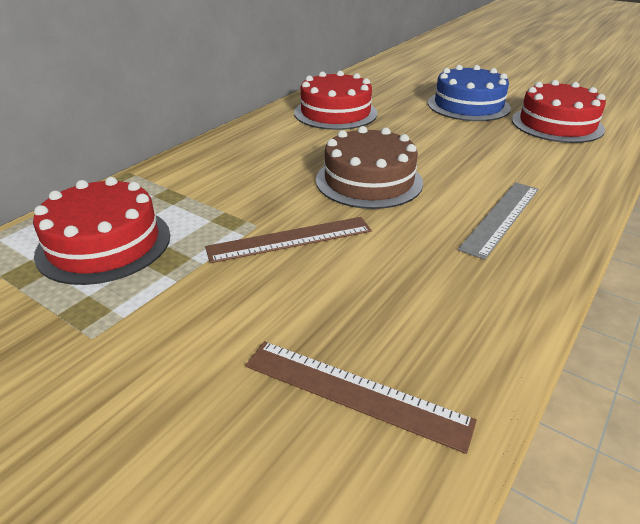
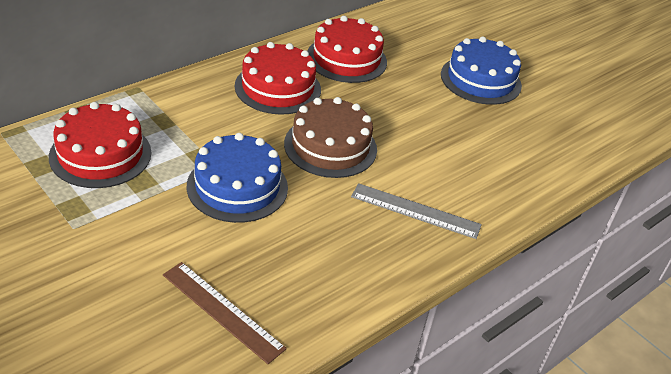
camera: 10 degrees right, 5 degrees up
(290, 239) = (237, 186): brown ruler -> blue cake
(501, 217) = (415, 211): grey ruler -> grey ruler turned 60 degrees clockwise
(557, 124) = (548, 125): red cake -> red cake (278, 88)

